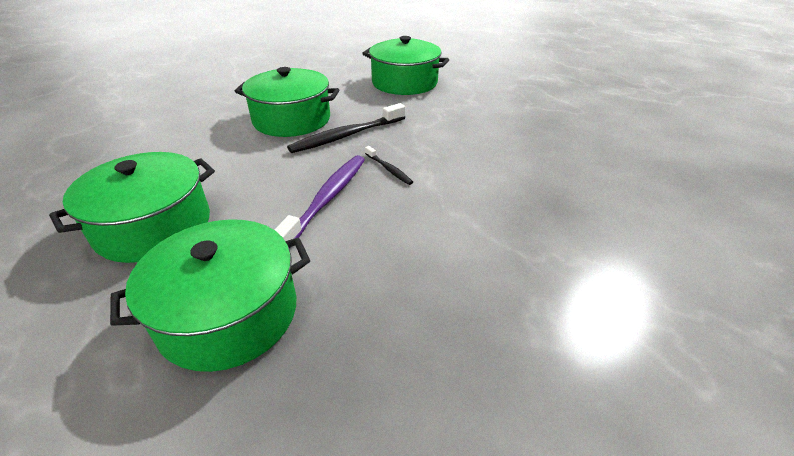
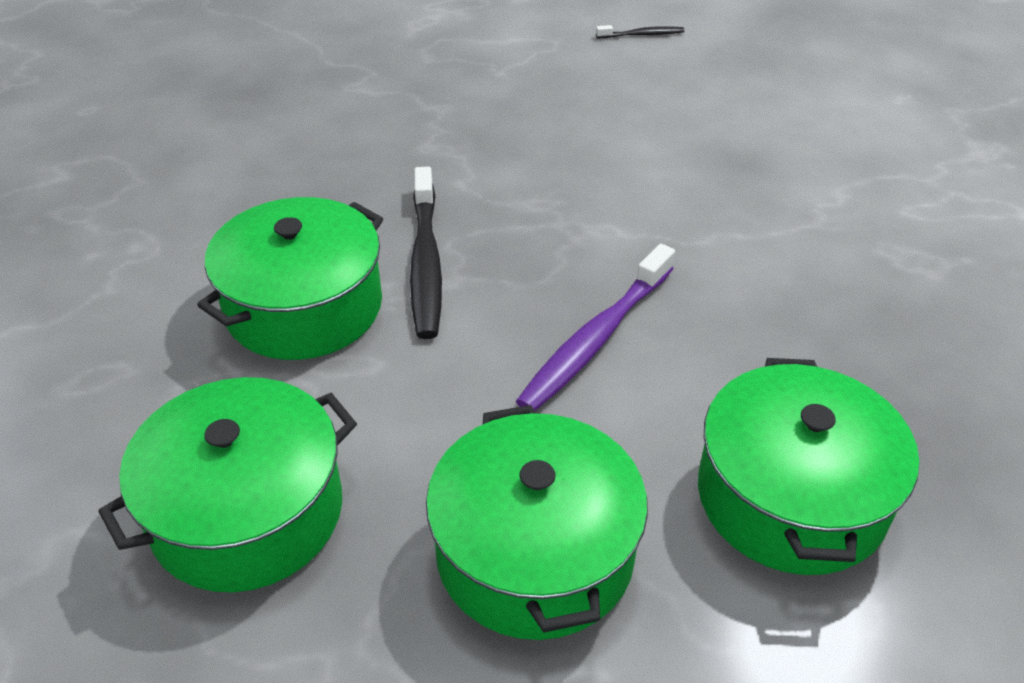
camera: 60 degrees left, 5 degrees up
(327, 199) = (596, 339): purple toothbrush -> purple toothbrush turned 105 degrees counterclockwise
(389, 169) = (563, 255): black toothbrush -> black toothbrush (642, 35)
(404, 82) = (297, 139): green pot -> green pot (247, 511)

